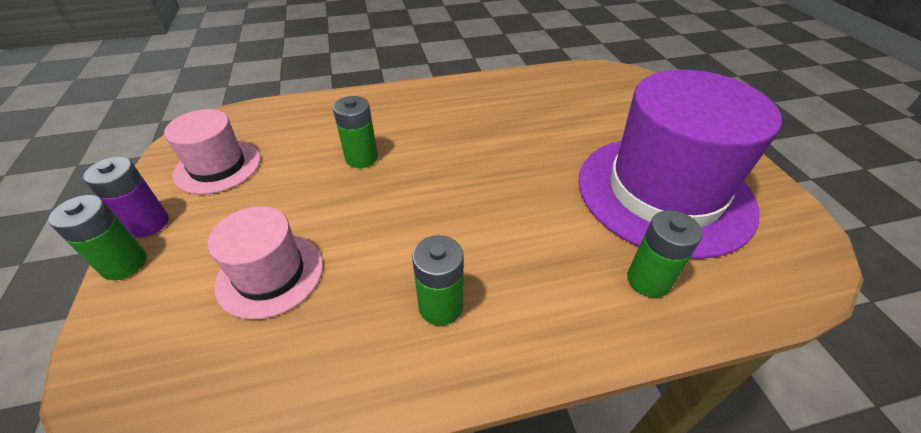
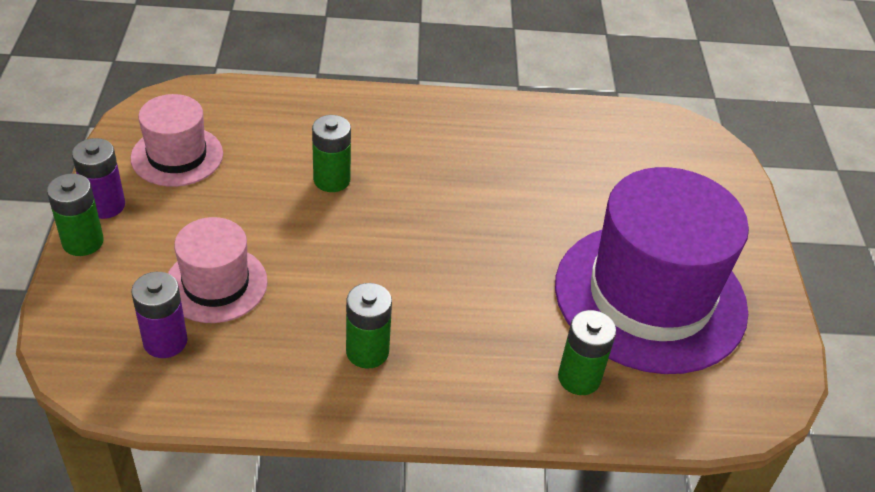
camera: 10 degrees right, 0 degrees up
(221, 352) = (165, 341): none -> purple battery

